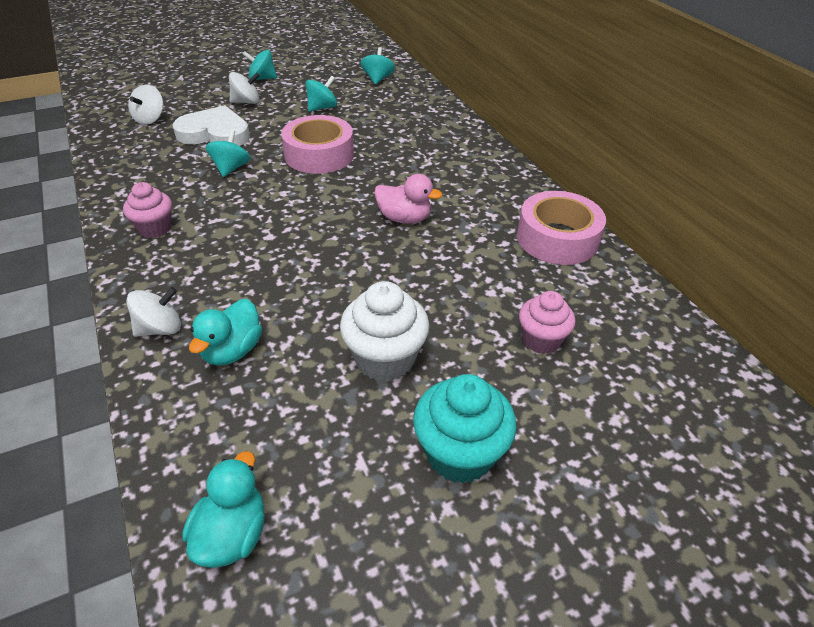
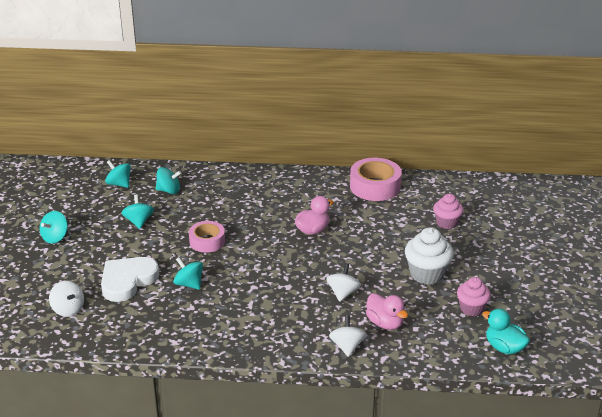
camera: 60 degrees left, 10 degrees down
(155, 228) = (238, 332): pink cupcake -> pink cupcake (471, 309)
(232, 351) = (385, 323): turquoise duck -> pink duck
(246, 102) = (90, 255): white spinning top -> white spinning top (343, 293)
(319, 155) = (207, 241): pink tape -> pink tape, size x0.65
(393, 106) = (169, 190): none -> turquoise spinning top
(459, 454) = (499, 272): turquoise cupcake -> none

